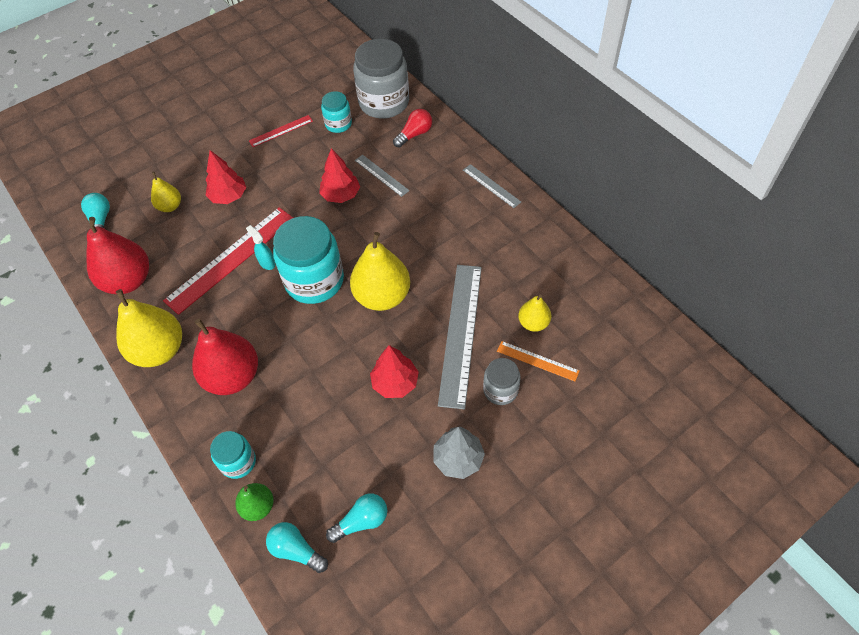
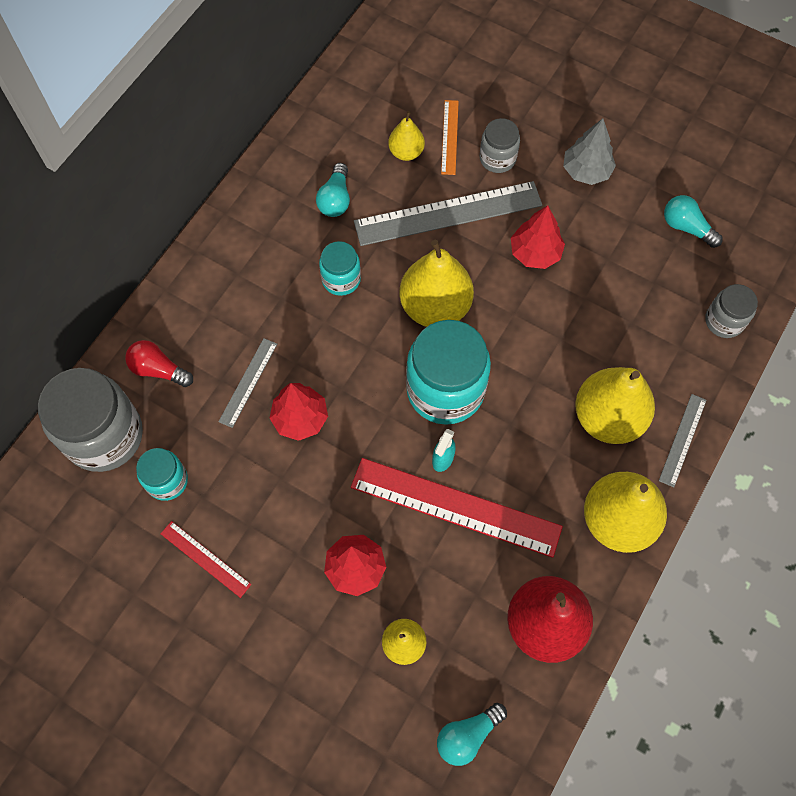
camera: 115 degrees left, 10 degrees up
(233, 376) = (607, 417): red pear -> yellow pear
(238, 462) = (693, 362): turquoise jar -> turquoise jar (341, 279)
(258, 506) = (724, 321): green pear -> grey jar
(296, 550) = (741, 270): turquoise light bulb -> turquoise light bulb (335, 199)
(491, 186) = (223, 248): grey ruler -> grey ruler (682, 440)

